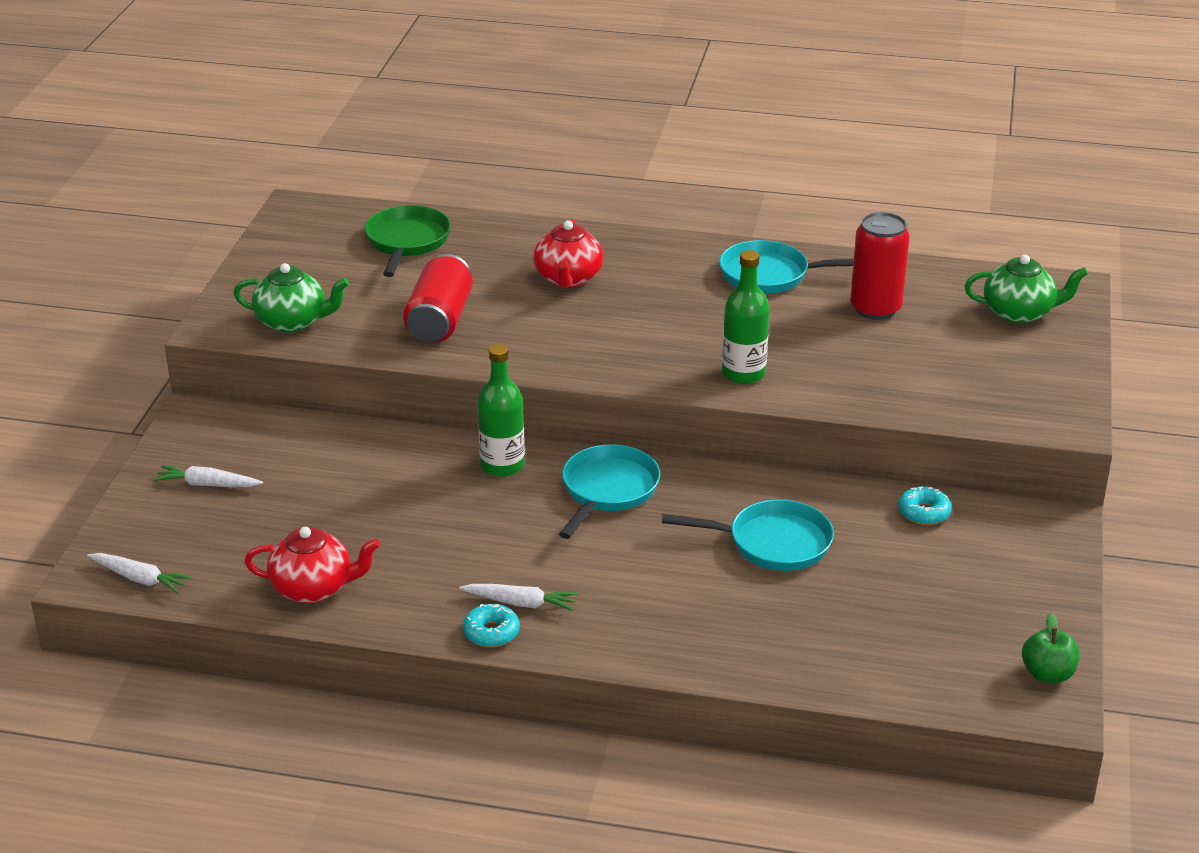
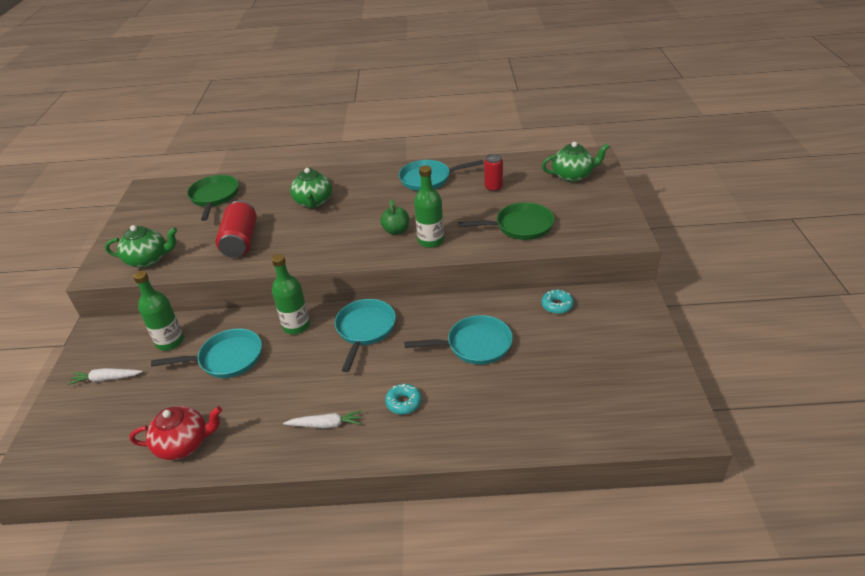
camera: 10 degrees left, 5 degrees up
(140, 579) = (60, 464): white carrot -> none
(306, 452) = (170, 342): none -> green bottle
(389, 491) = (227, 359): none -> turquoise pan
(491, 632) = (310, 453): turquoise donut -> turquoise donut (404, 403)
(568, 279) = (313, 202): red teapot -> green teapot
(875, 308) = (493, 187): red can -> red can, size x0.60
(897, 378) = (520, 226): none -> green pan
(1047, 674) = (673, 403): green apple -> green apple (396, 231)

